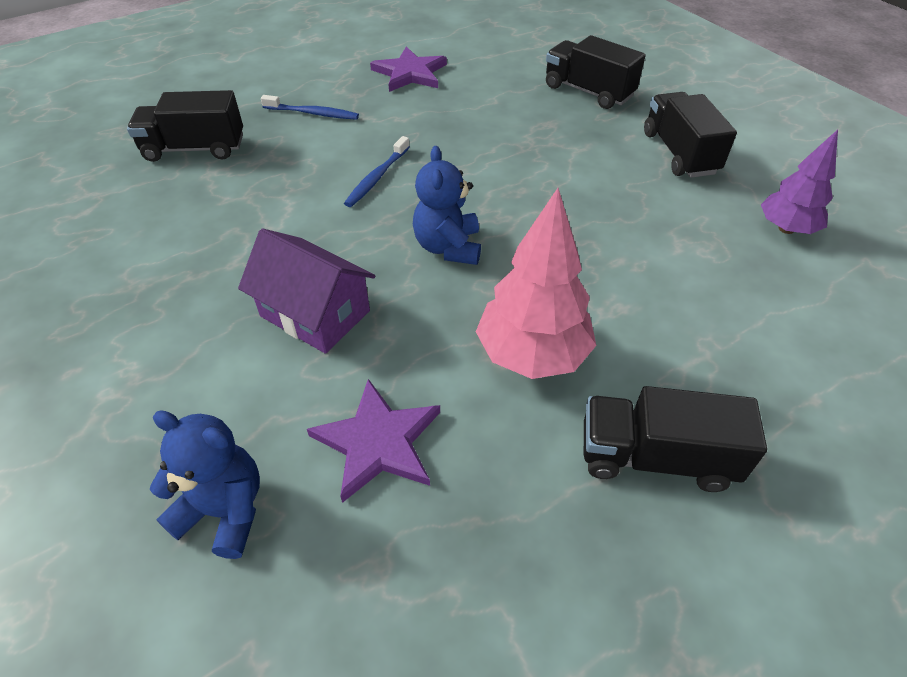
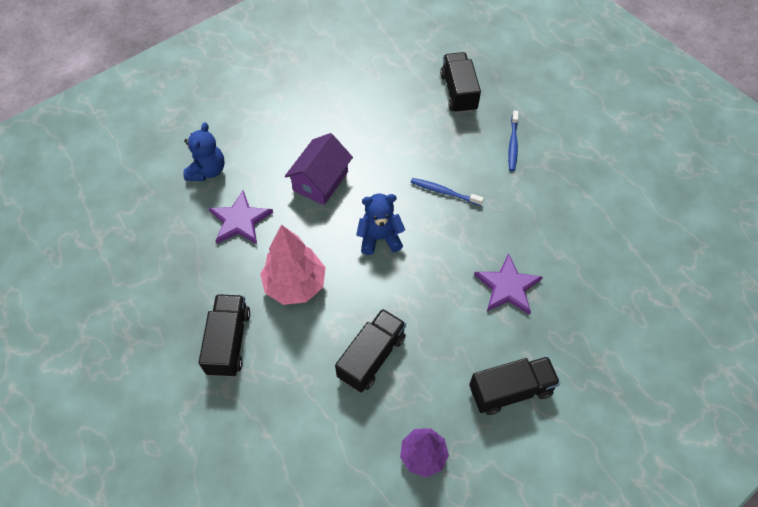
camera: 85 degrees right, 10 degrees up
(410, 73) = (586, 195): purple star -> purple star (507, 287)
(588, 91) = (591, 326): black truck -> black truck (371, 357)

